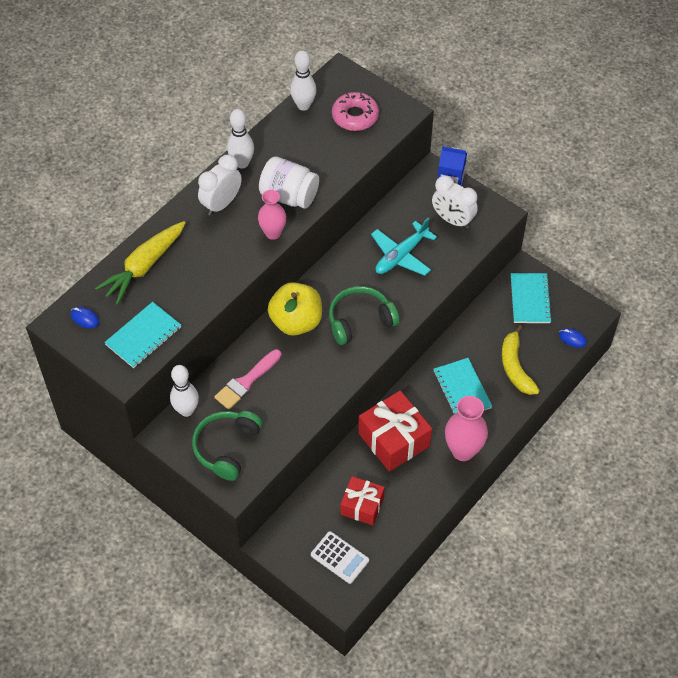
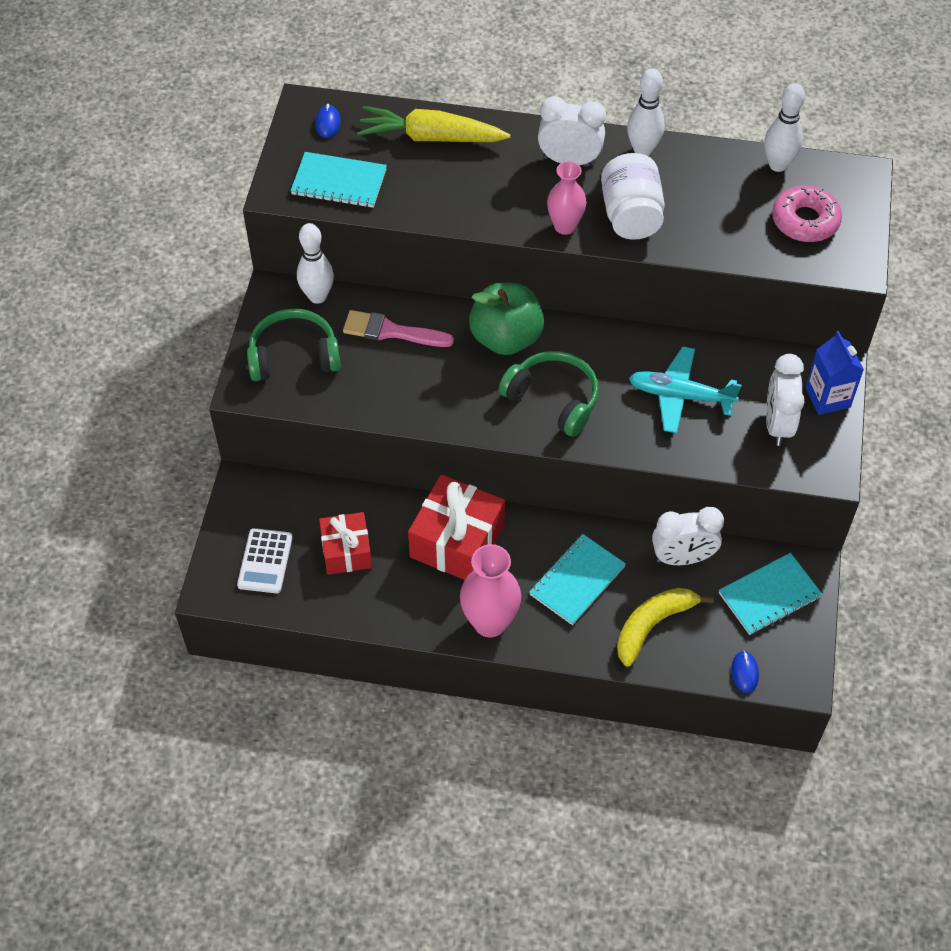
camera: 60 degrees right, 0 degrees up
(296, 322) = (506, 338): yellow apple -> green apple
(479, 328) = (682, 558): none -> white clock

